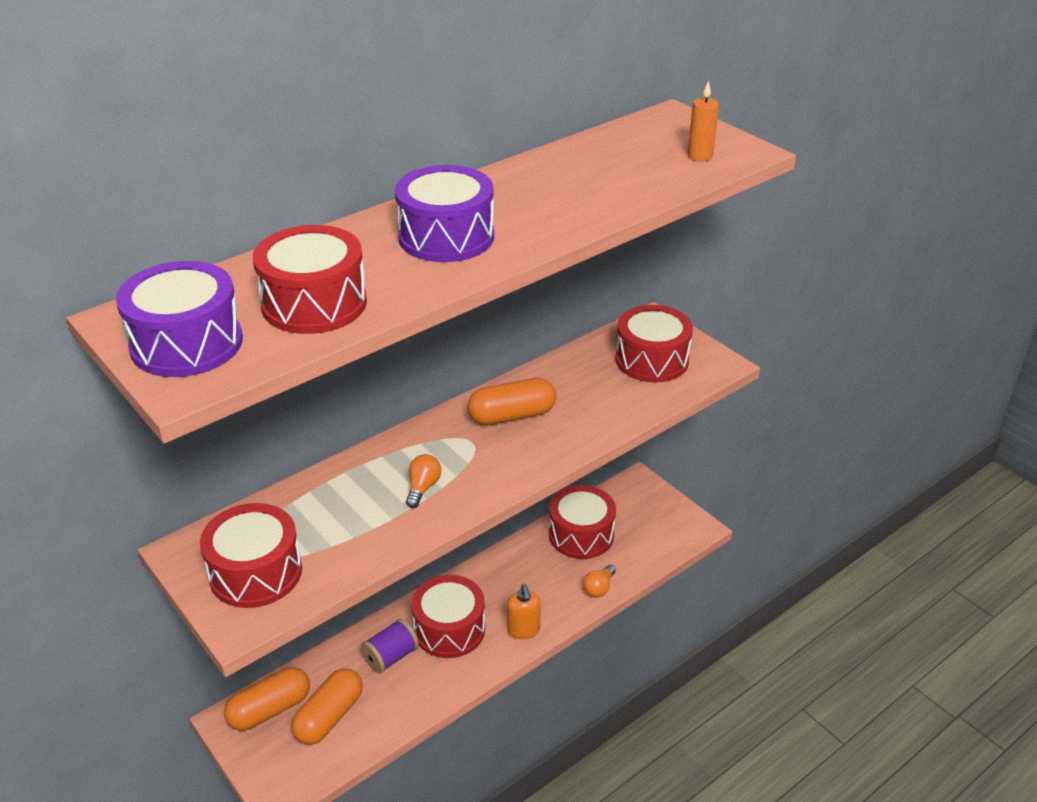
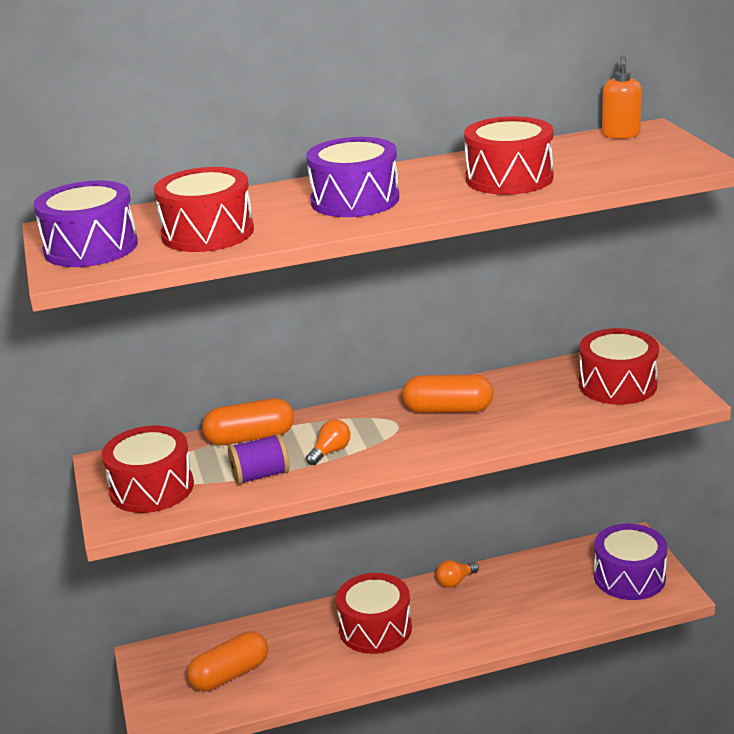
camera: 25 degrees right, 10 degrees down
(270, 709) = (182, 656): orange capsule -> orange capsule (250, 437)
(390, 657) = (309, 639): purple spool -> purple spool (260, 475)
(523, 630) = (446, 645): orange soap dispenser -> orange soap dispenser (621, 135)
(581, 534) = (548, 575): red drum -> red drum (509, 178)
(599, 588) = (541, 625): orange light bulb -> orange light bulb (455, 581)
(651, 520) = (629, 577): none -> purple drum
(700, 156) = (646, 162): orange candle -> none

